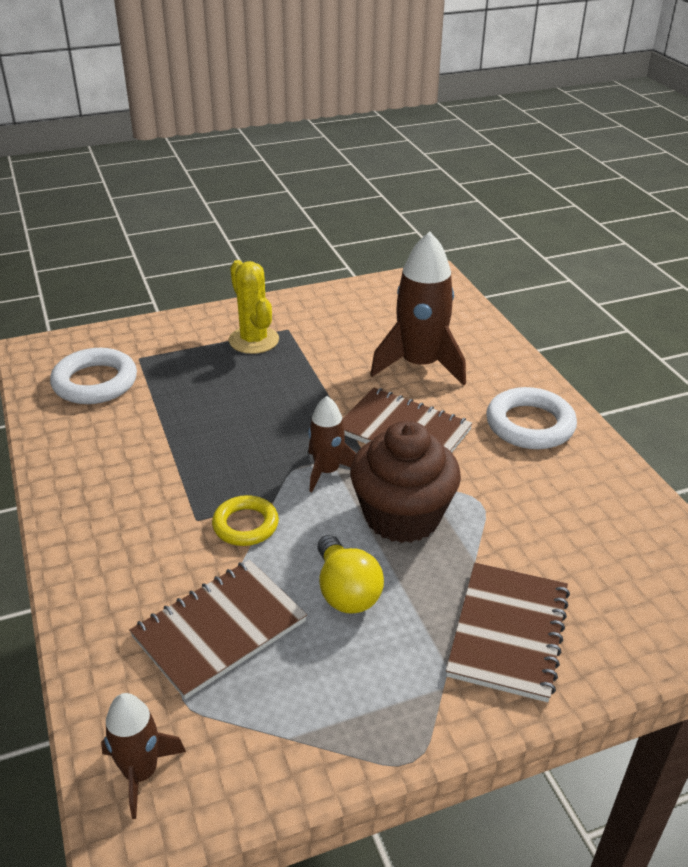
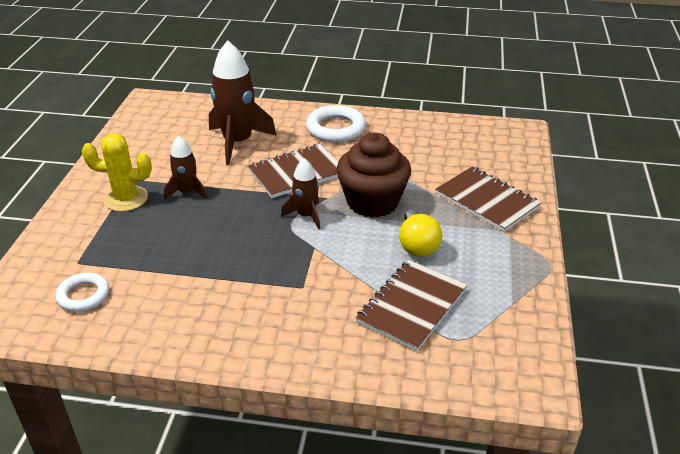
camera: 60 degrees left, 0 degrees up
(95, 382) = (83, 295): white ring -> white ring, size x0.65
(141, 773) = (504, 373): brown rocket -> brown rocket (187, 192)
(219, 629) = (412, 306): brown notebook -> brown notebook turned 45 degrees clockwise
(245, 525) = (327, 266): yellow ring -> none
(346, 591) = (417, 245): yellow light bulb -> yellow light bulb turned 75 degrees clockwise

